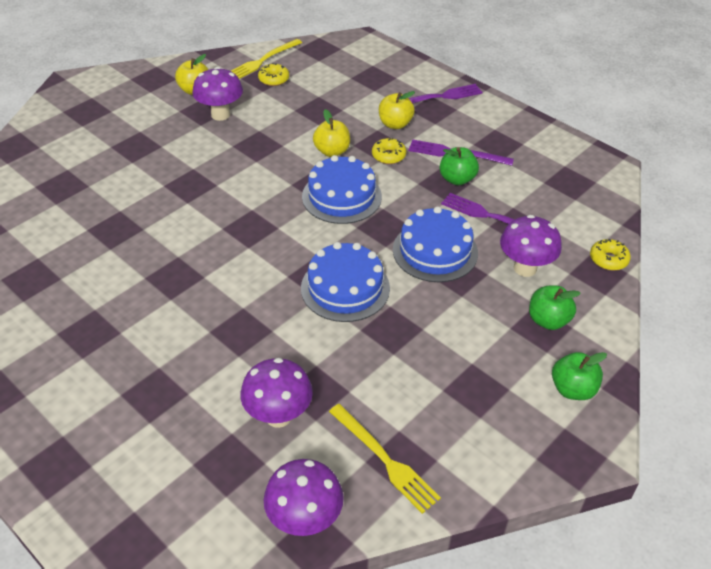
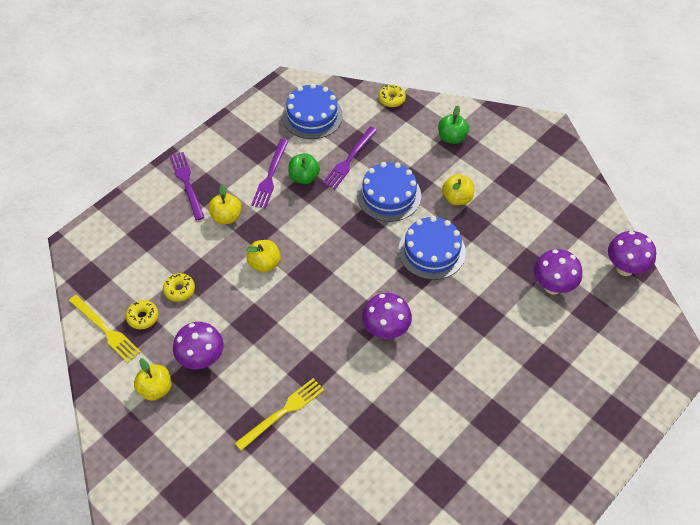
camera: 90 degrees left, 10 degrees up
(341, 196) = (326, 255): blue cake -> blue cake (312, 116)
(385, 460) = (575, 228): yellow fork -> yellow fork (282, 412)
(388, 156) = (272, 222): yellow donut -> yellow donut (179, 290)
(435, 319) = (457, 198): none -> yellow apple
(525, 268) = (403, 145): purple mushroom -> purple mushroom (386, 330)
(572, 389) = (507, 132): green apple -> none

